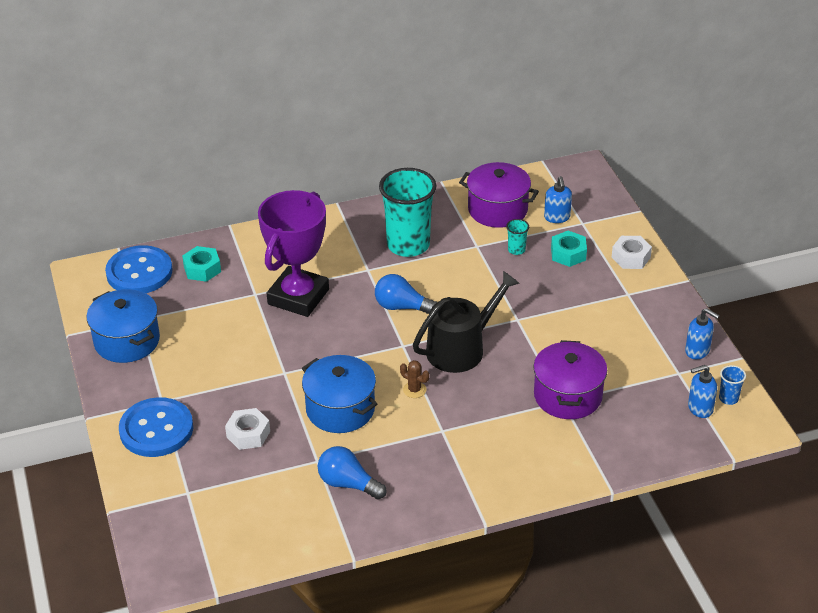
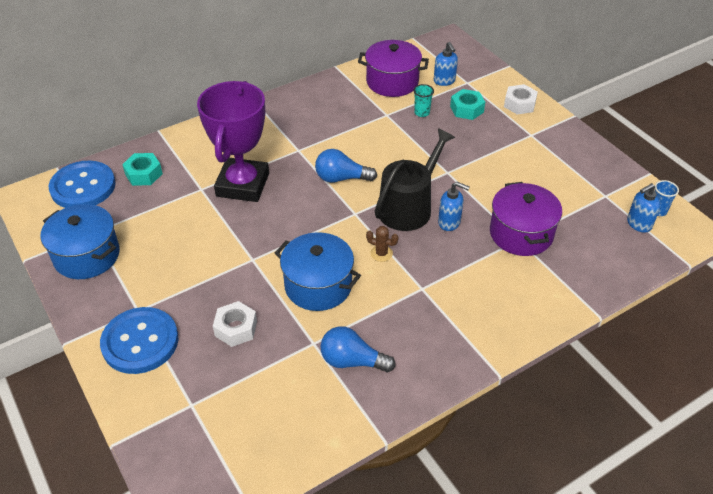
camera: 15 degrees left, 5 degrees up
(408, 245) = (326, 123): turquoise cup -> none
(697, 351) = (612, 174): blue soap dispenser -> blue soap dispenser (449, 222)

